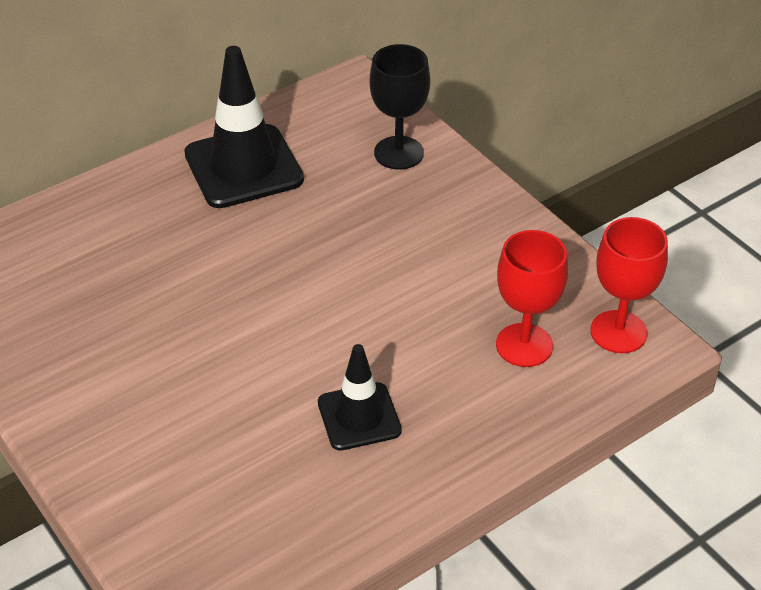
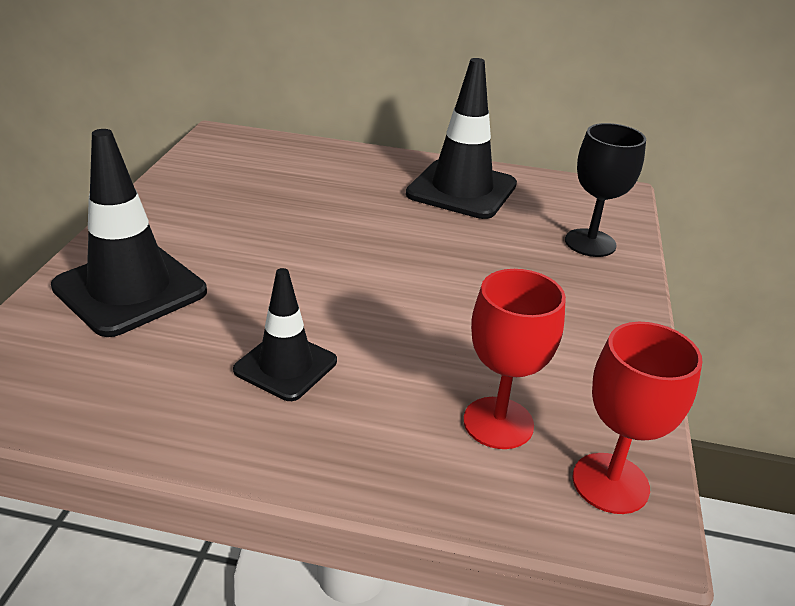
camera: 45 degrees right, 10 degrees down
(160, 459) = (130, 289): none -> black traffic cone

